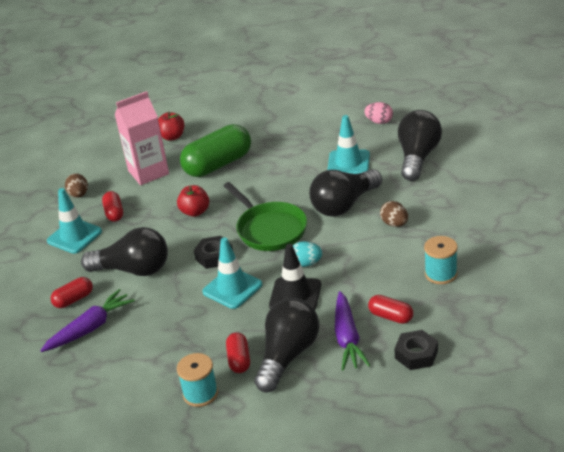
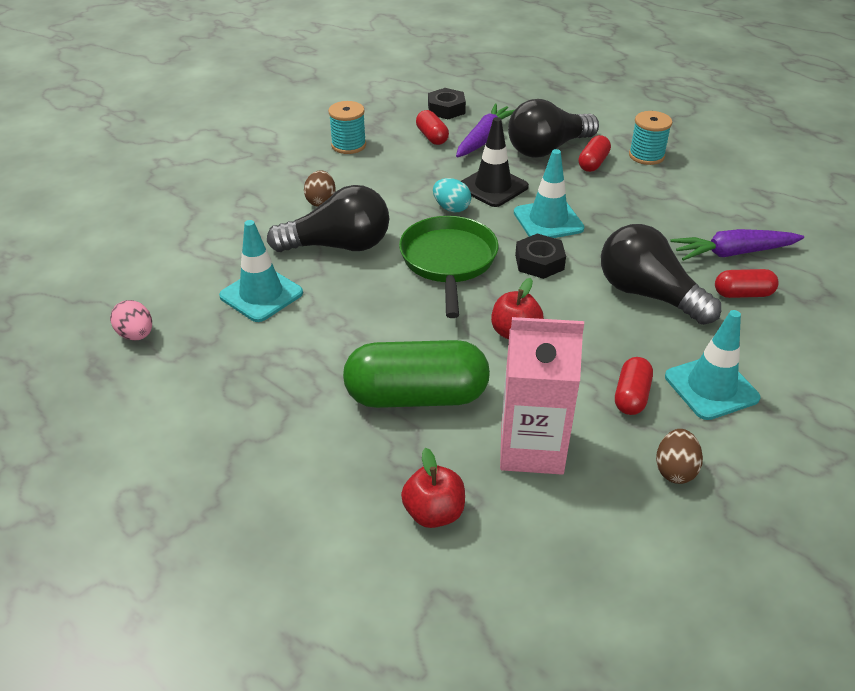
camera: 150 degrees left, 5 degrees up
(418, 157) = (184, 257): black light bulb -> none

